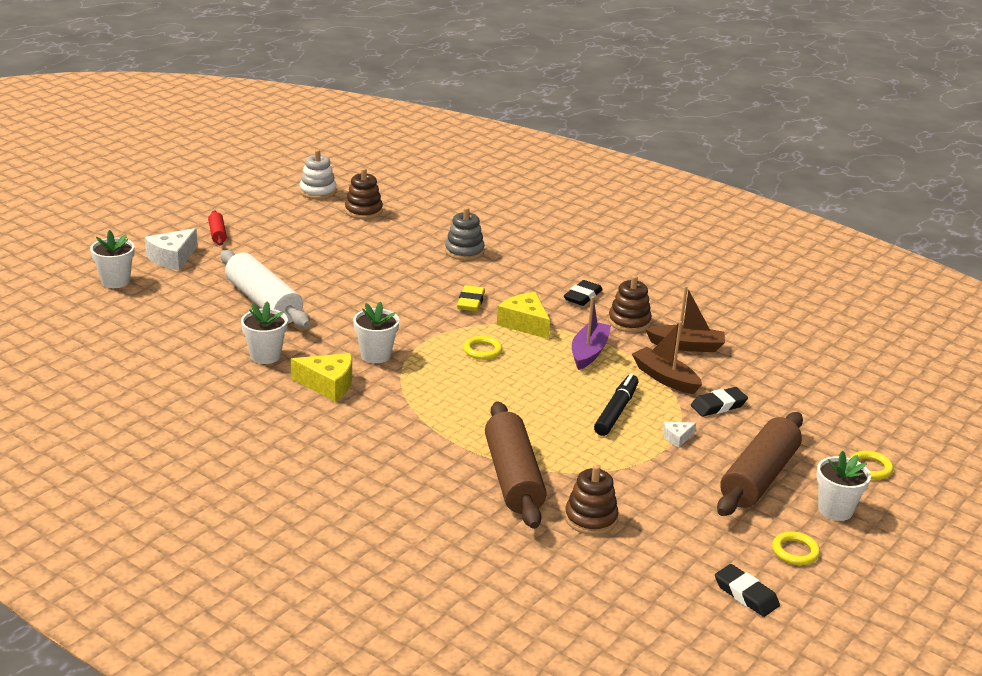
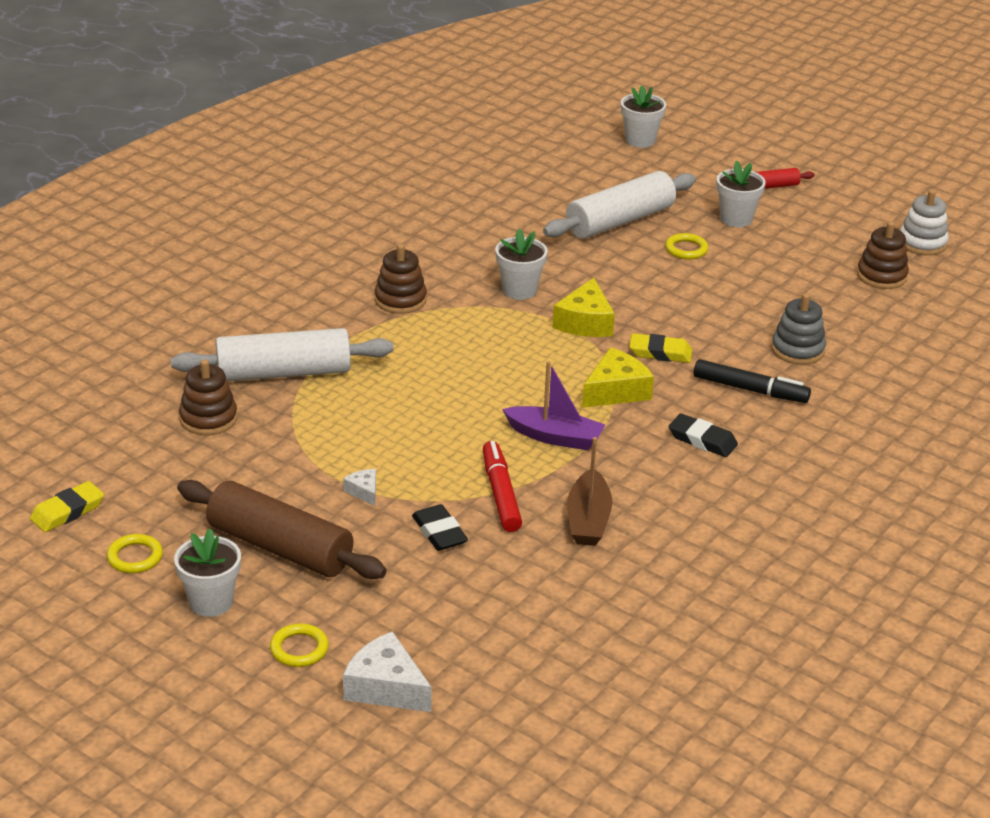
camera: 90 degrees right, 5 degrees up
(172, 258) = (703, 165): white cheese -> white cheese (386, 687)
(265, 356) = (506, 227): white flower pot -> white flower pot (736, 219)
(328, 384) = (454, 264): yellow cheese -> yellow cheese (585, 322)
(482, 350) = (543, 359): yellow ring -> yellow ring (686, 249)
(513, 477) = (283, 373): brown rolling pin -> white rolling pin
(616, 411) = (418, 449): black marker -> black marker (750, 390)
(629, 322) = (642, 475): brown stacking toy -> brown stacking toy (400, 300)
(665, 378) = (500, 494): brown boat -> red marker
(746, 594) = (67, 511): black eraser -> yellow eraser

